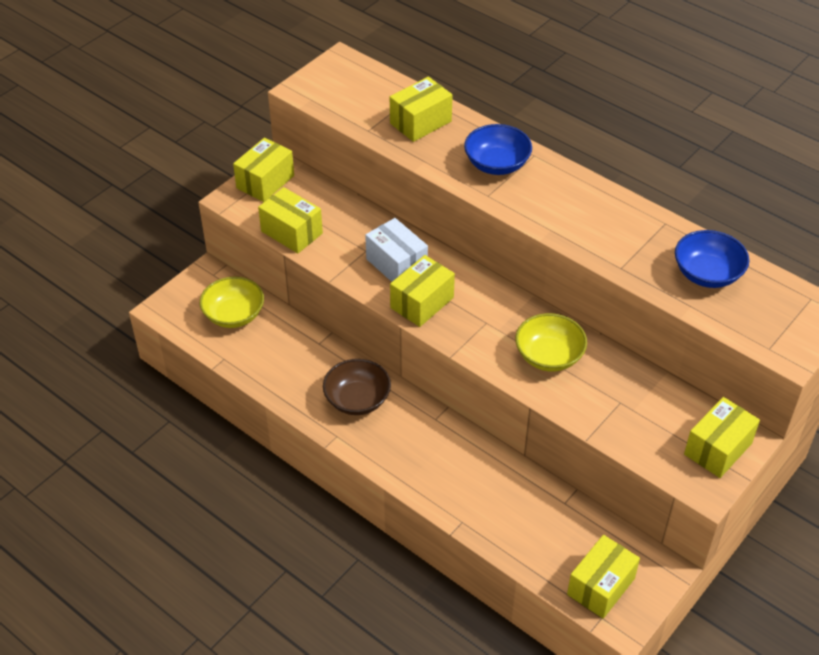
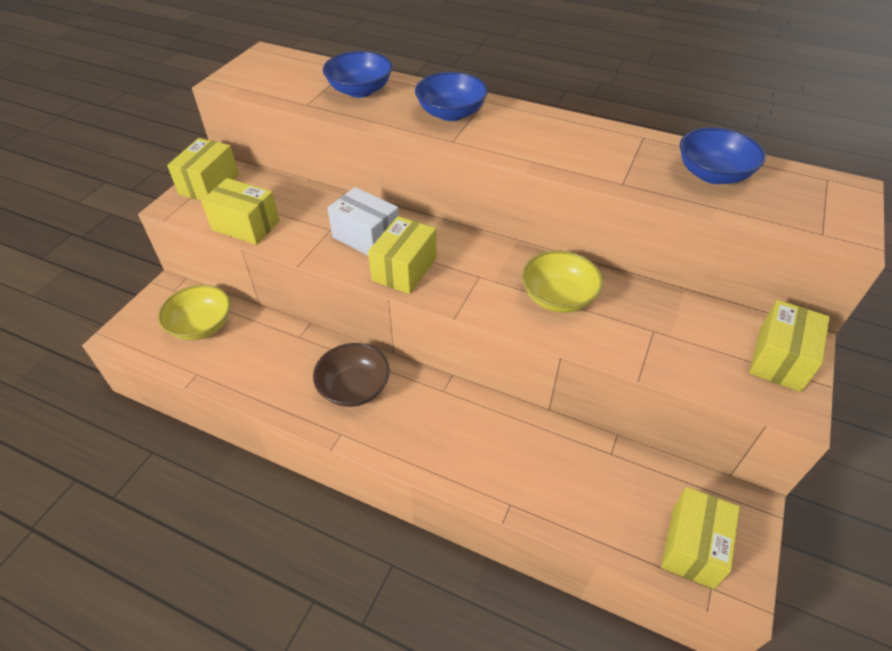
camera: 15 degrees left, 0 degrees up
(420, 122) = (360, 90): yellow box -> blue bowl

